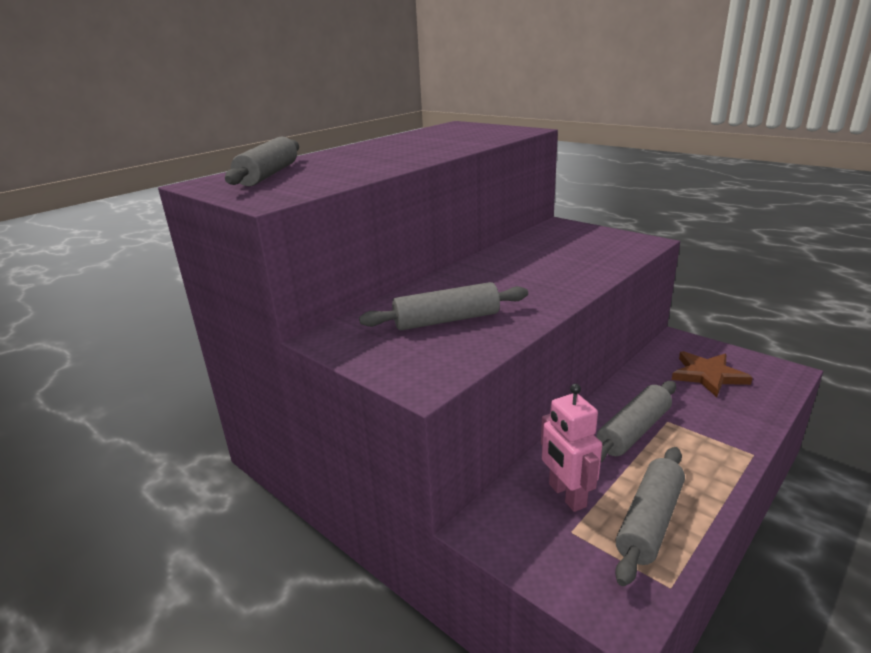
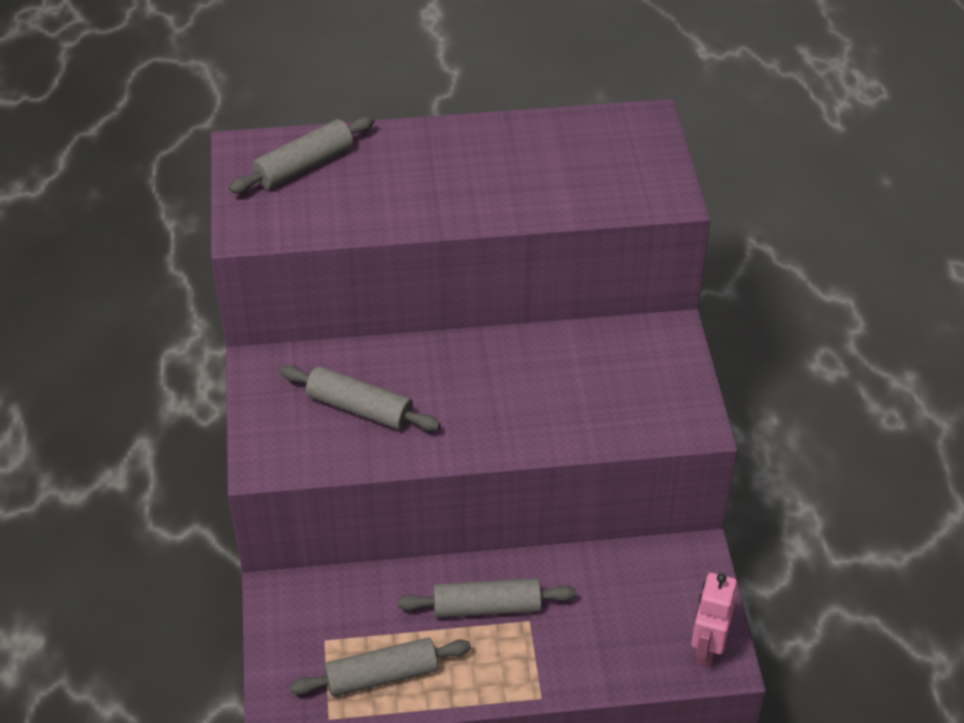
camera: 40 degrees right, 20 degrees up
(566, 495) = (358, 615): pink robot -> pink robot (707, 648)
(708, 375) = (645, 610): brown star -> none

